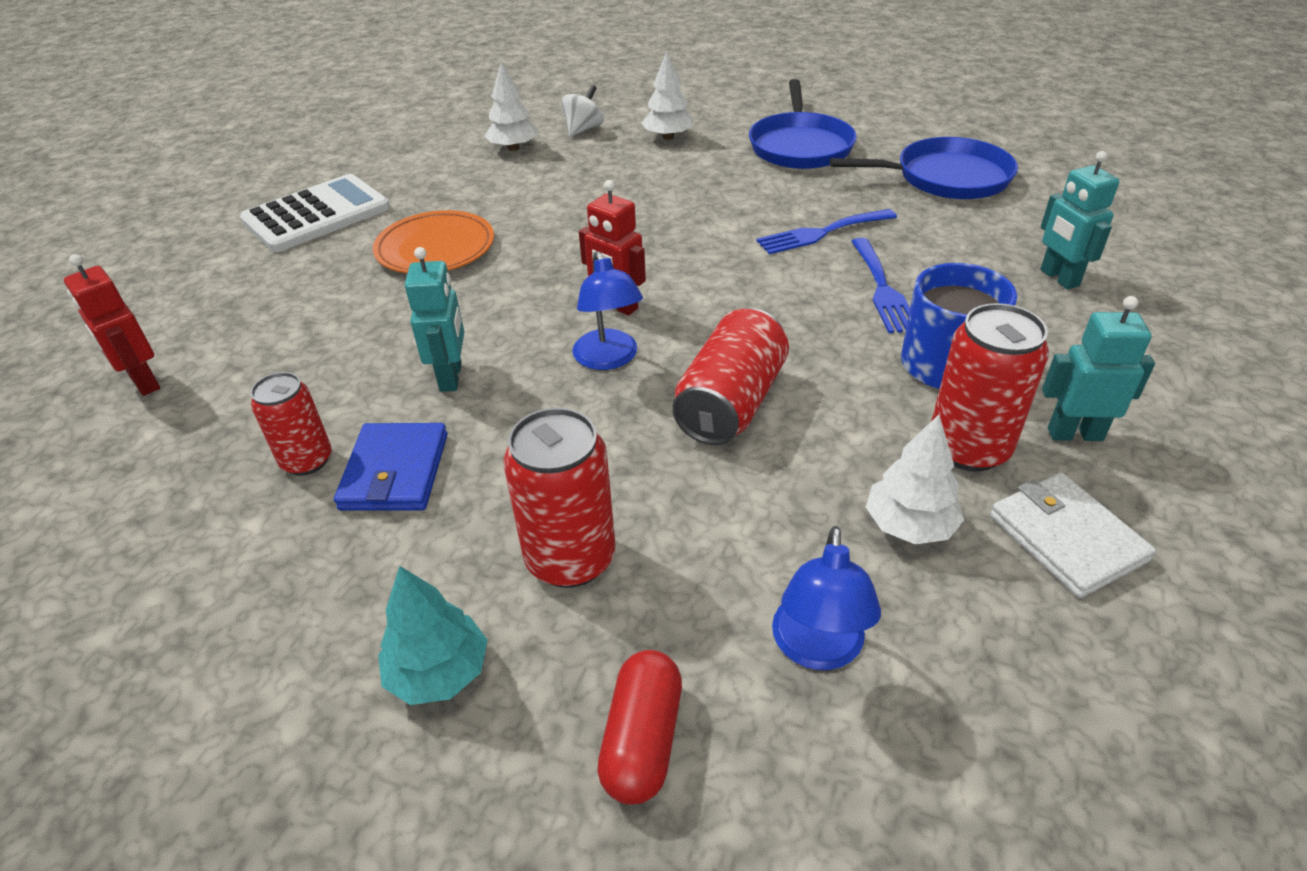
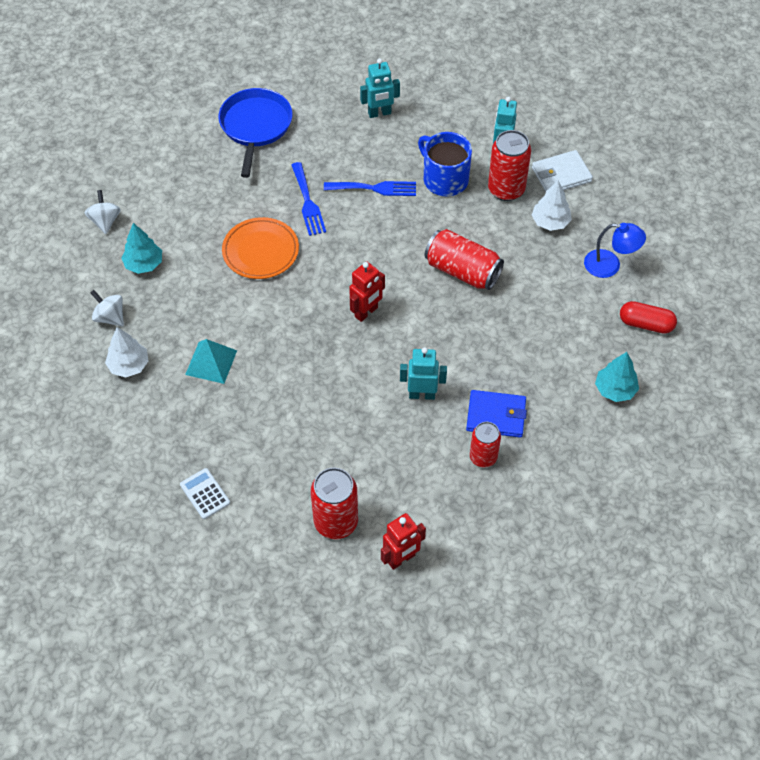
camera: 85 degrees left, 15 degrees up
(317, 215) = (205, 494): white calculator -> white calculator, size x0.50
(435, 248) = (276, 411): orange plate -> orange plate (260, 251)
(518, 195) = (211, 362): none -> turquoise pyramid
(570, 558) = (559, 343): red can -> red can (336, 522)
(609, 359) = (417, 319): blue lamp -> none
(668, 137) = (144, 264): white tree -> turquoise tree
(727, 109) = (105, 221): none -> white spinning top
(800, 146) = (186, 189): blue pan -> none

